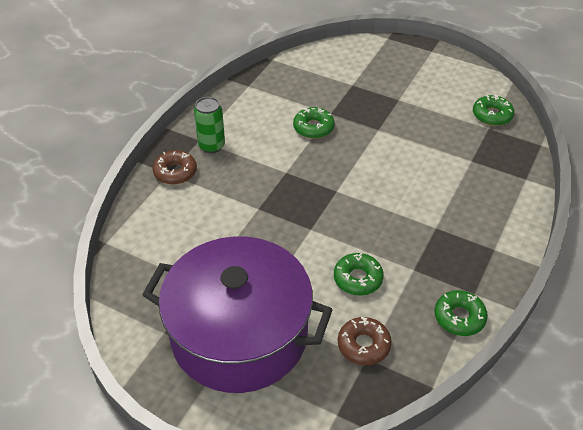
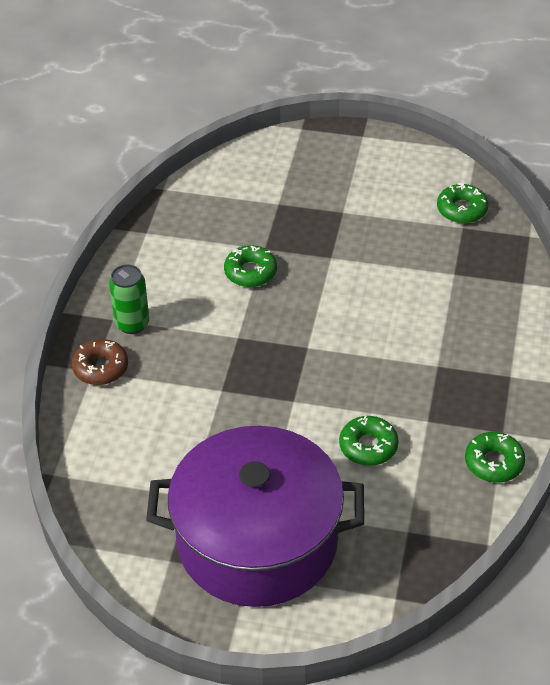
camera: 15 degrees left, 0 degrees up
(363, 345) = (400, 518): brown donut -> none

